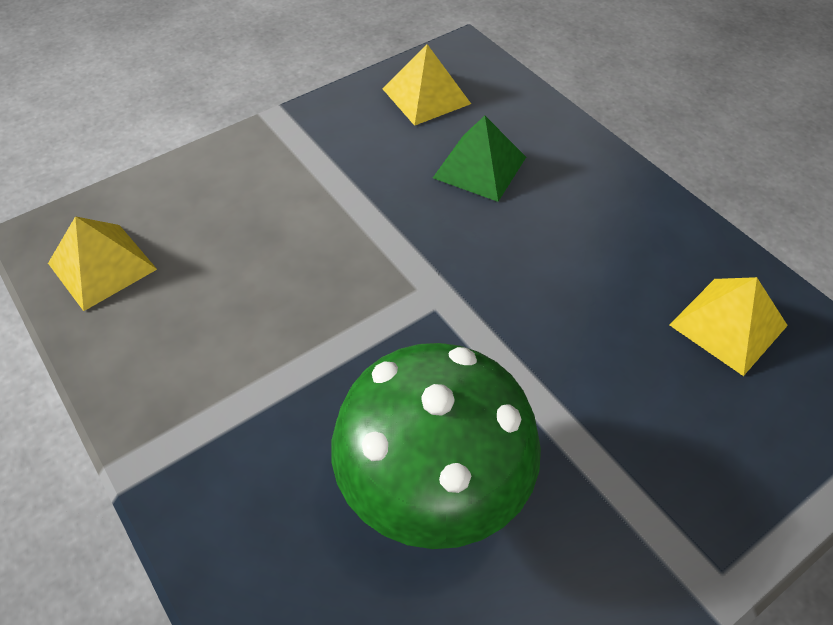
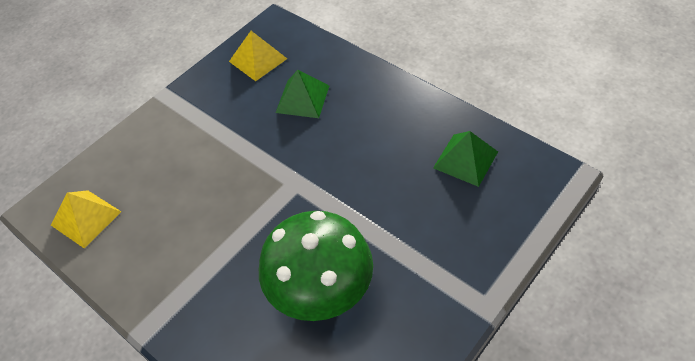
camera: 10 degrees left, 0 degrees up
(728, 325) = (465, 159): yellow pyramid -> green pyramid

